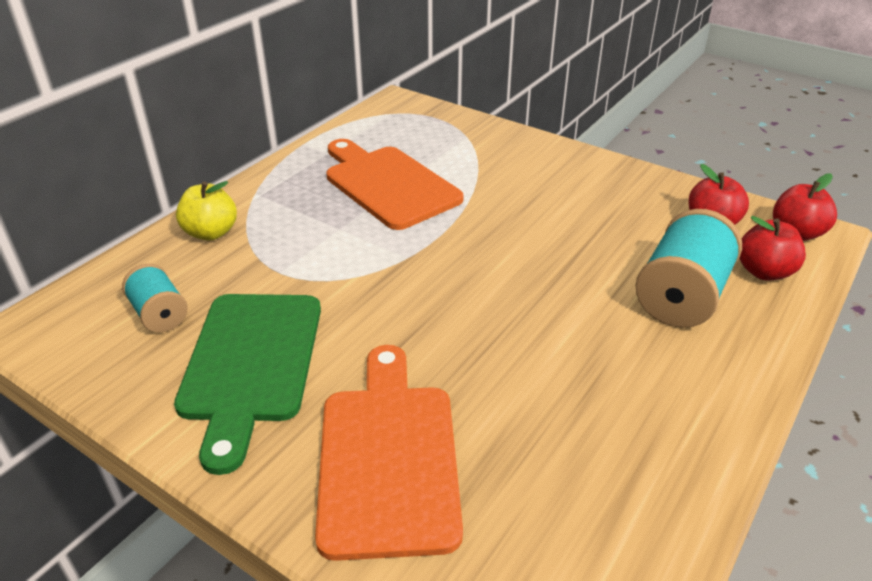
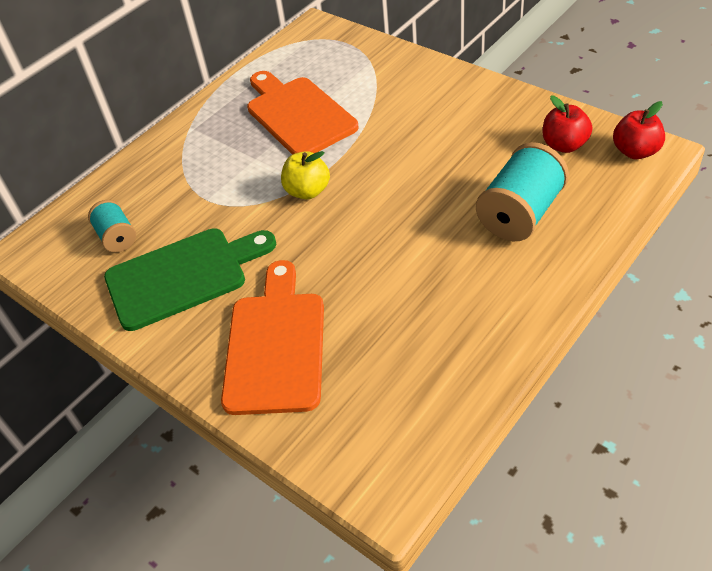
camera: 10 degrees right, 10 degrees up
(211, 233) = (154, 165): yellow apple -> yellow apple (307, 191)
(251, 363) = (183, 276): green cutting board -> green cutting board turned 120 degrees counterclockwise
(764, 272) = (595, 189): red apple -> none

